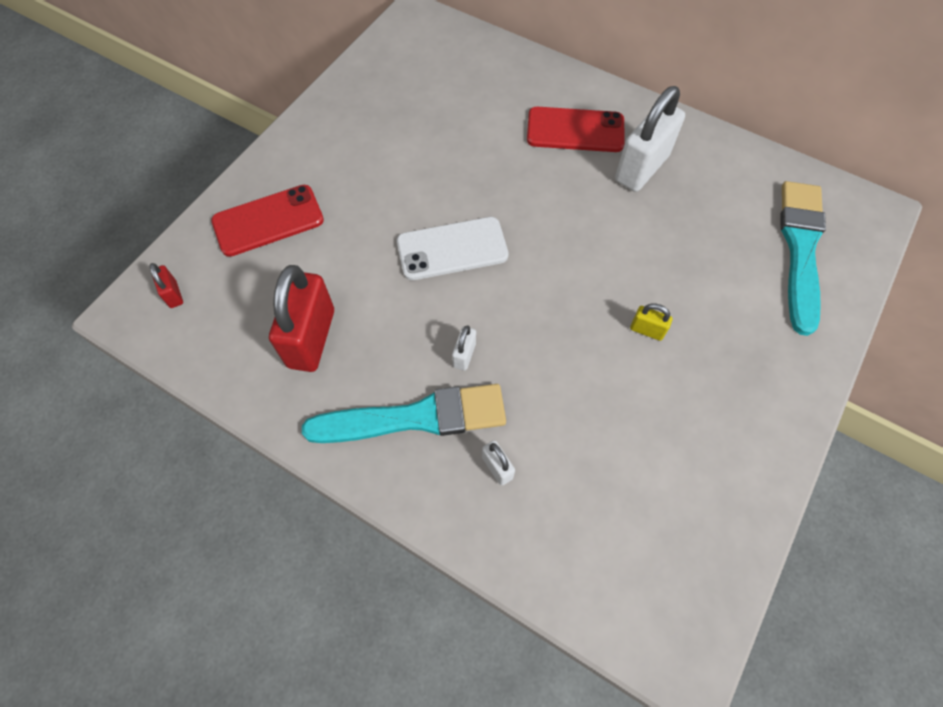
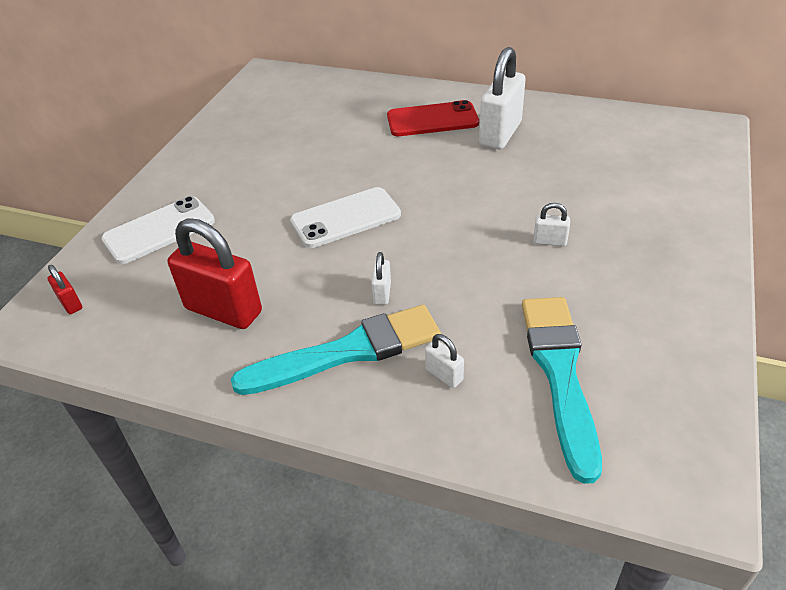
camera: 10 degrees left, 20 degrees down
(268, 221) = (159, 230): red phone -> white phone
(311, 338) = (223, 310): red padlock -> red padlock turned 60 degrees counterclockwise
(647, 330) = (549, 241): yellow padlock -> white padlock
(800, 249) = (661, 161): turquoise brush -> turquoise brush (560, 374)

